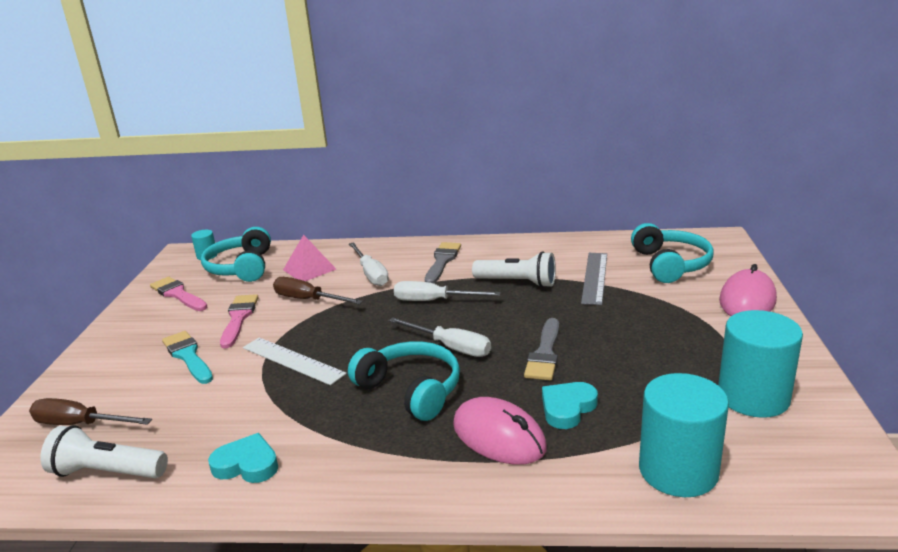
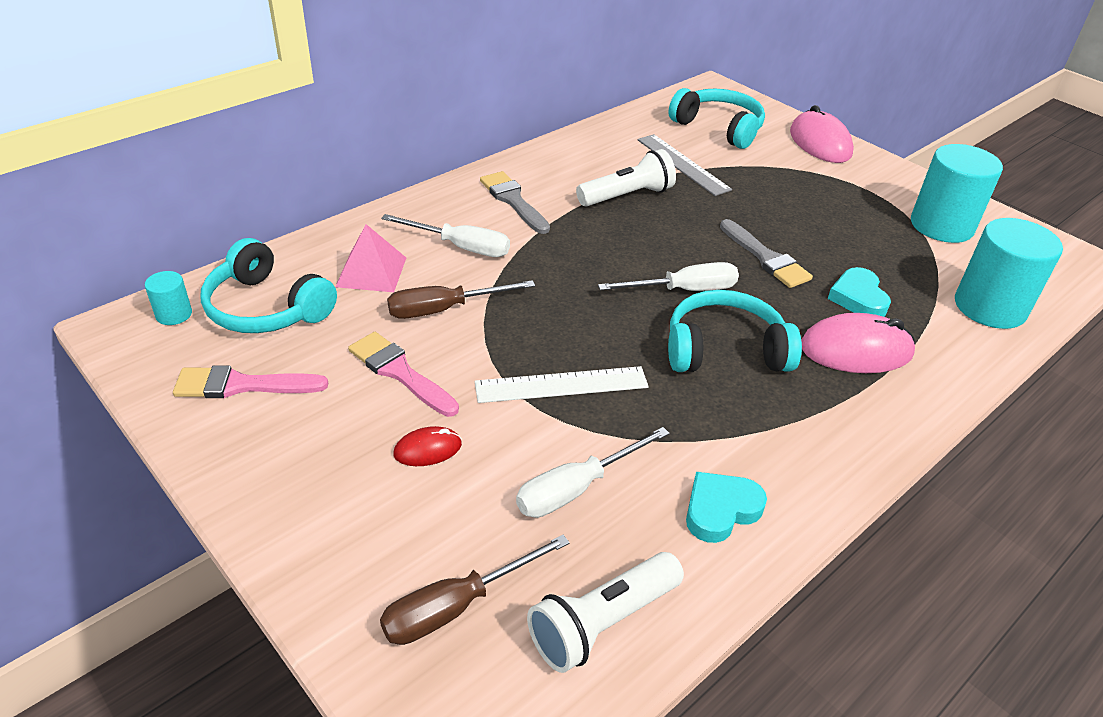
camera: 50 degrees left, 15 degrees up
(188, 356) = (428, 449): turquoise brush -> red mouse
(434, 301) = (584, 249): white screwdriver -> white screwdriver (576, 488)

